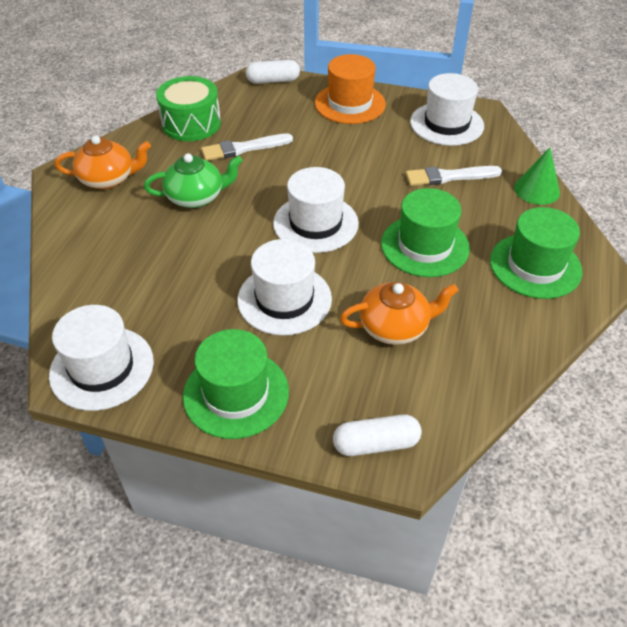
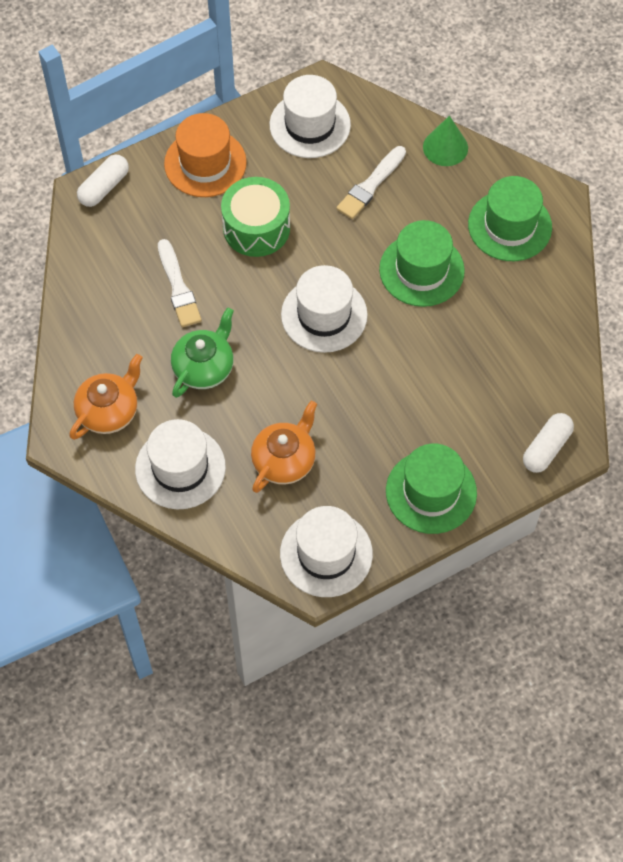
camera: 45 degrees left, 15 degrees up
(191, 124) = (98, 297): green drum -> green drum (256, 228)
(244, 148) = (178, 287): white brush -> white brush turned 45 degrees counterclockwise
(284, 299) = (379, 398): white hat -> white hat (180, 468)
(395, 327) = (472, 356): orange teapot -> orange teapot (284, 460)

